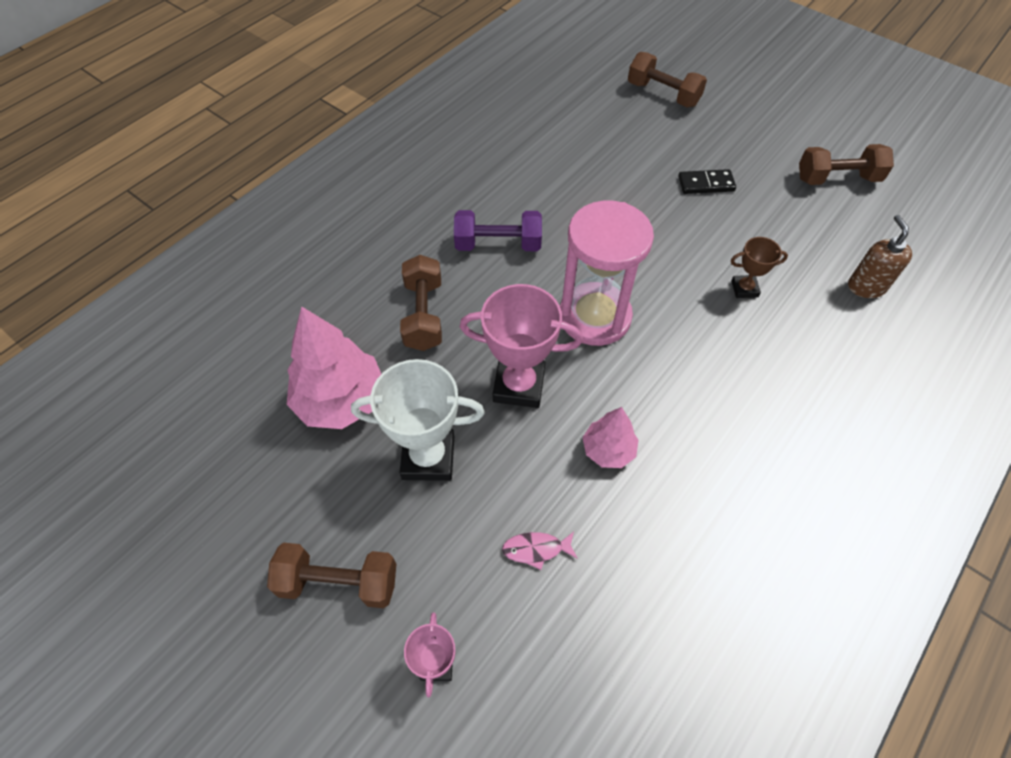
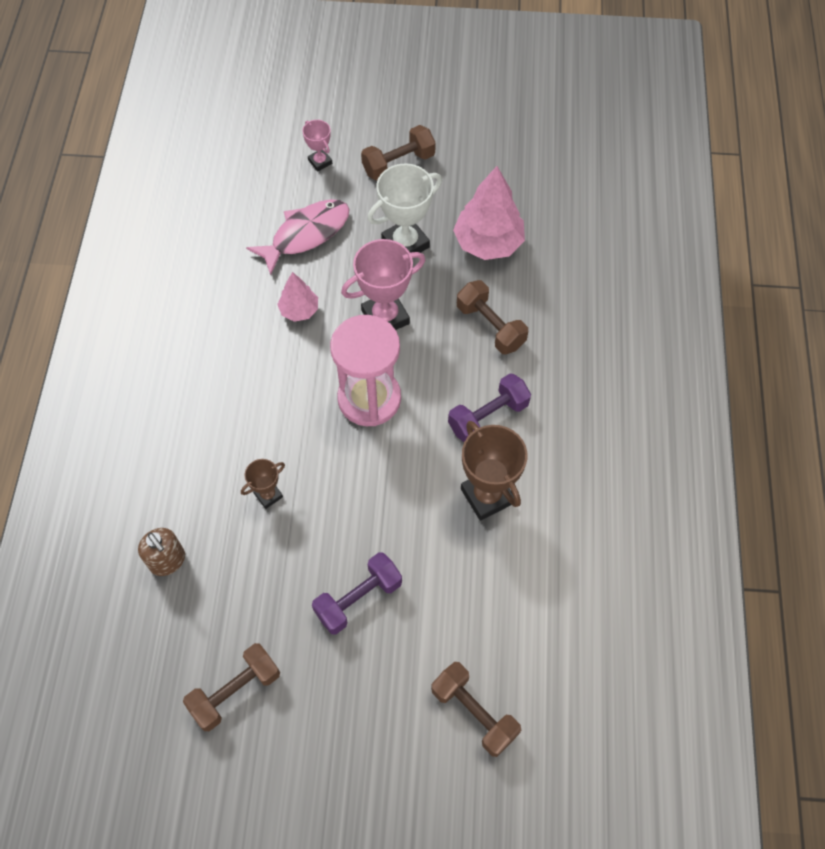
camera: 145 degrees right, 5 degrees up
(536, 549) = (306, 234): pink fish -> pink fish, size x2.25
(550, 194) = (487, 496): none -> brown trophy
(663, 94) = (474, 712): brown dumbbell -> brown dumbbell turned 45 degrees clockwise
(706, 184) = (358, 599): black domino -> purple dumbbell

